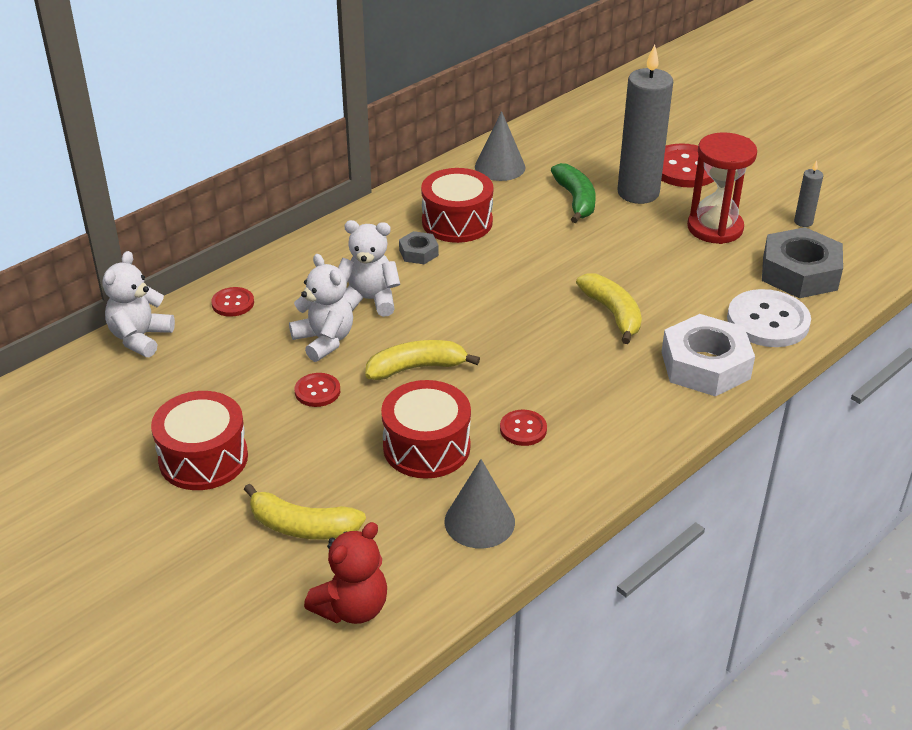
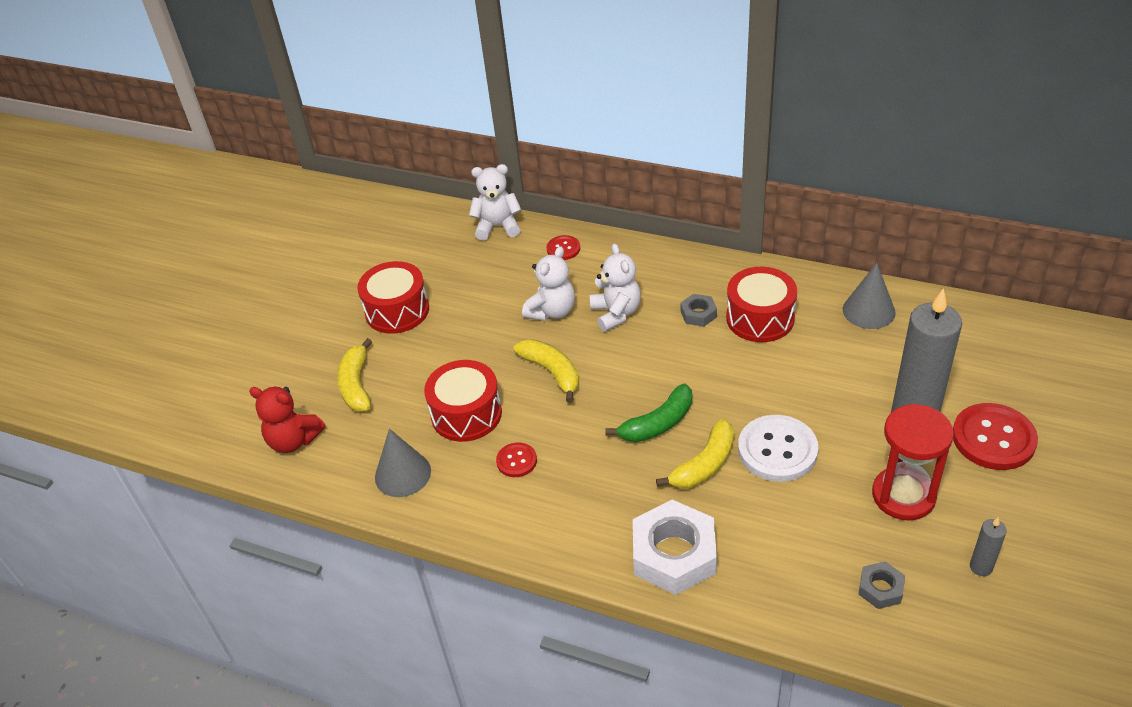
camera: 70 degrees right, 5 degrees up
(317, 391) = (494, 332): red button -> none
(575, 200) = (860, 379): green banana -> green banana (658, 423)
(768, 321) = (776, 584): white button -> white button (777, 450)
(800, 273) = (880, 589): grey nut -> grey nut, size x0.49

